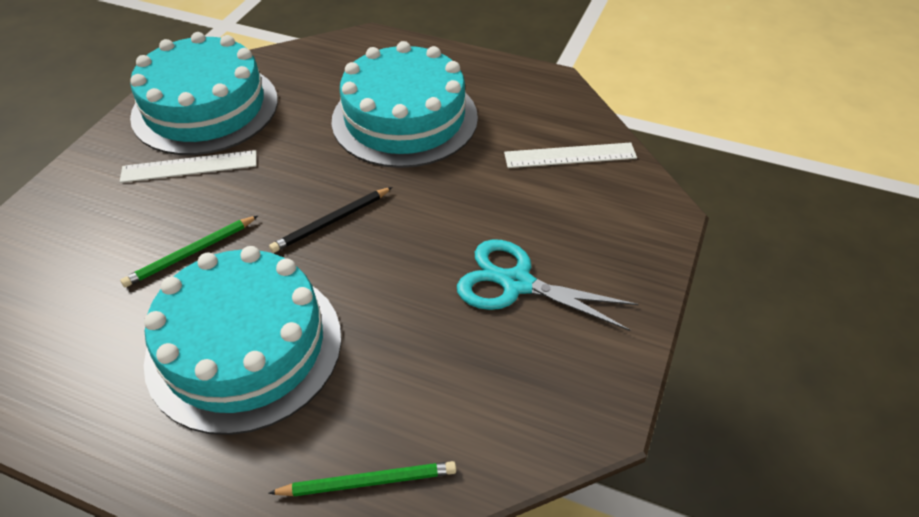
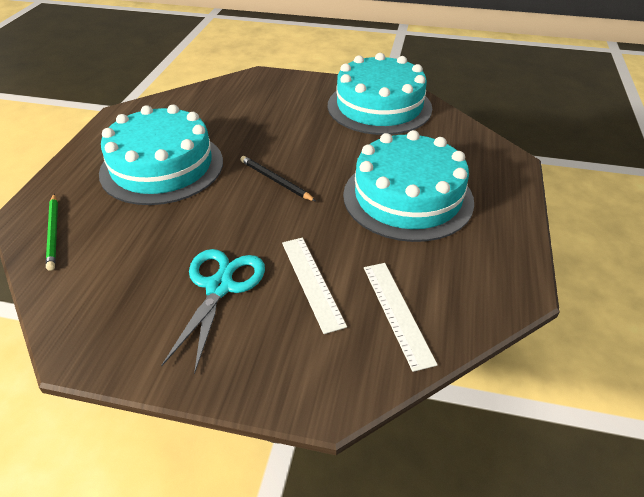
camera: 80 degrees right, 5 degrees down
(189, 167) = (317, 114): white ruler -> white ruler (312, 282)
(191, 253) = (238, 132): green pencil -> none

